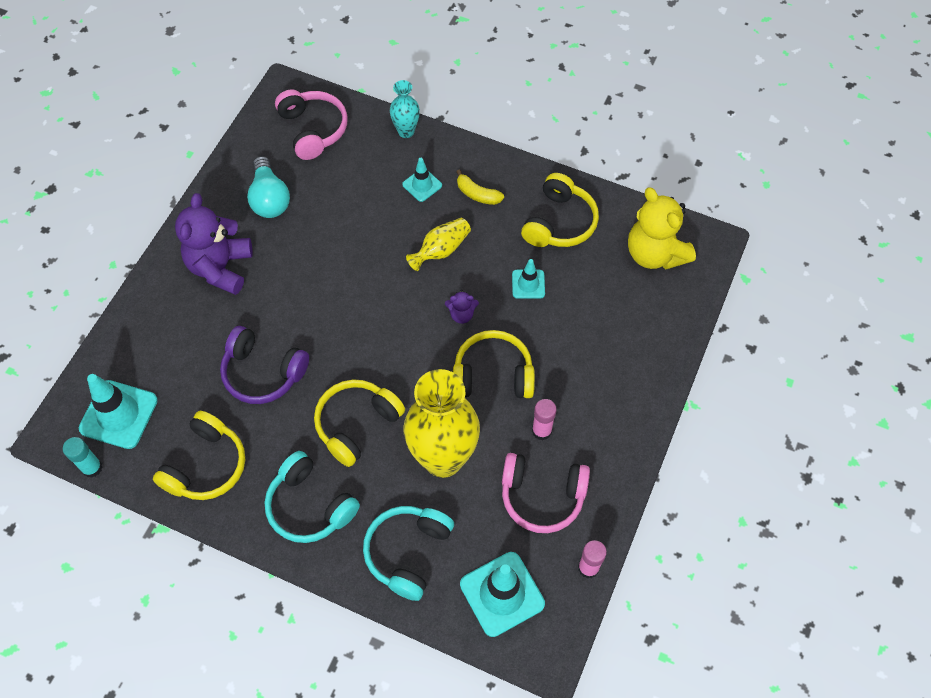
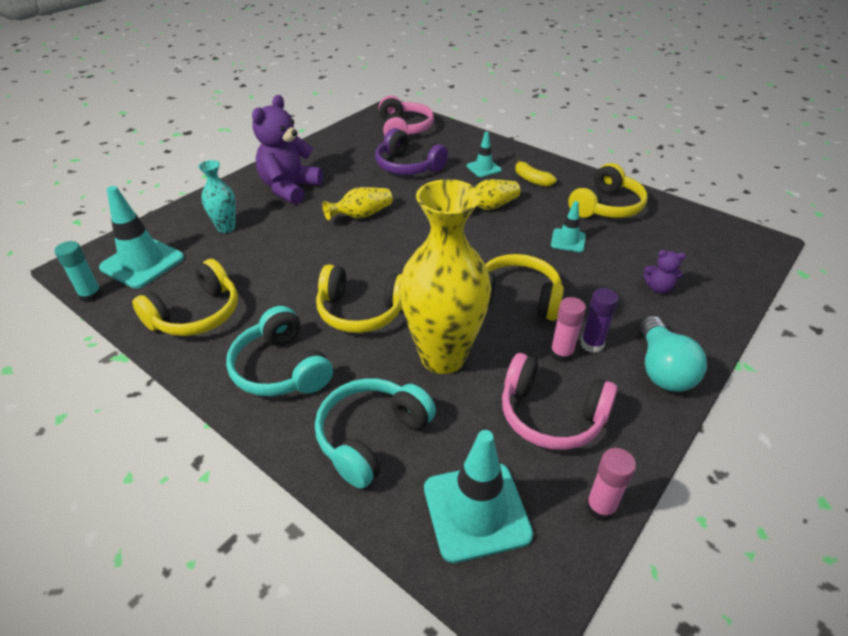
camera: 15 degrees right, 20 degrees down
(263, 373) = (289, 258): purple headphones -> purple headphones (408, 166)
(269, 198) = (351, 158): turquoise light bulb -> turquoise light bulb (662, 368)
(313, 293) = (361, 215): none -> yellow vase
(357, 424) = (361, 311): yellow headphones -> yellow headphones turned 135 degrees counterclockwise
(406, 131) = (479, 139): turquoise vase -> turquoise vase (226, 228)
(461, 314) = (496, 250): purple teddy bear -> purple teddy bear (658, 288)
(565, 414) = (592, 344): none -> purple glue stick
(655, 253) = (702, 240): yellow teddy bear -> none

